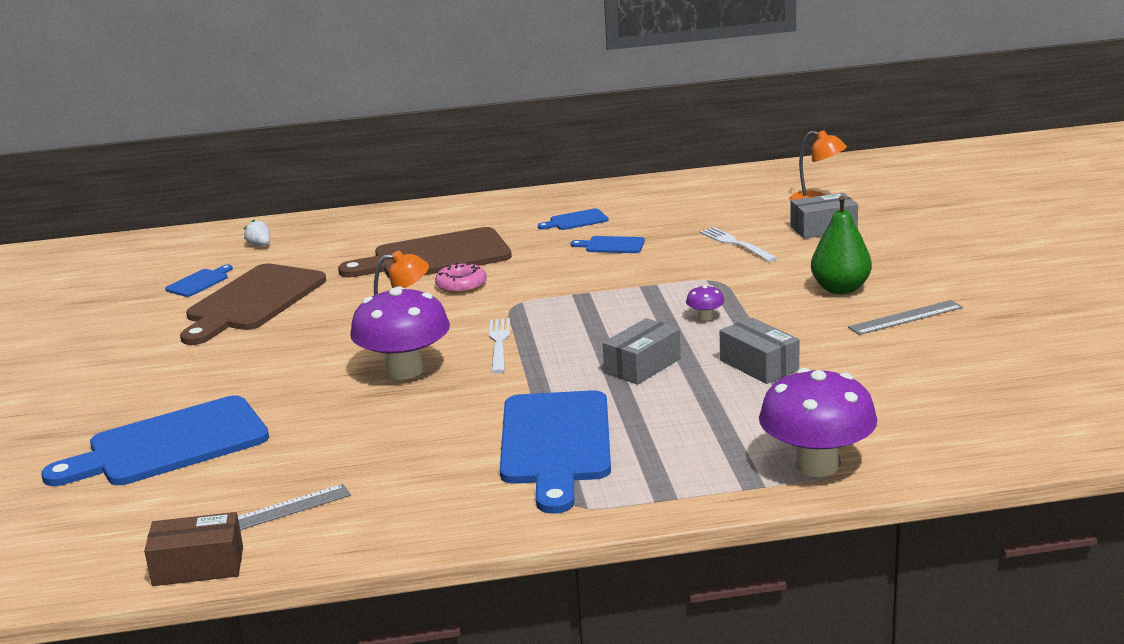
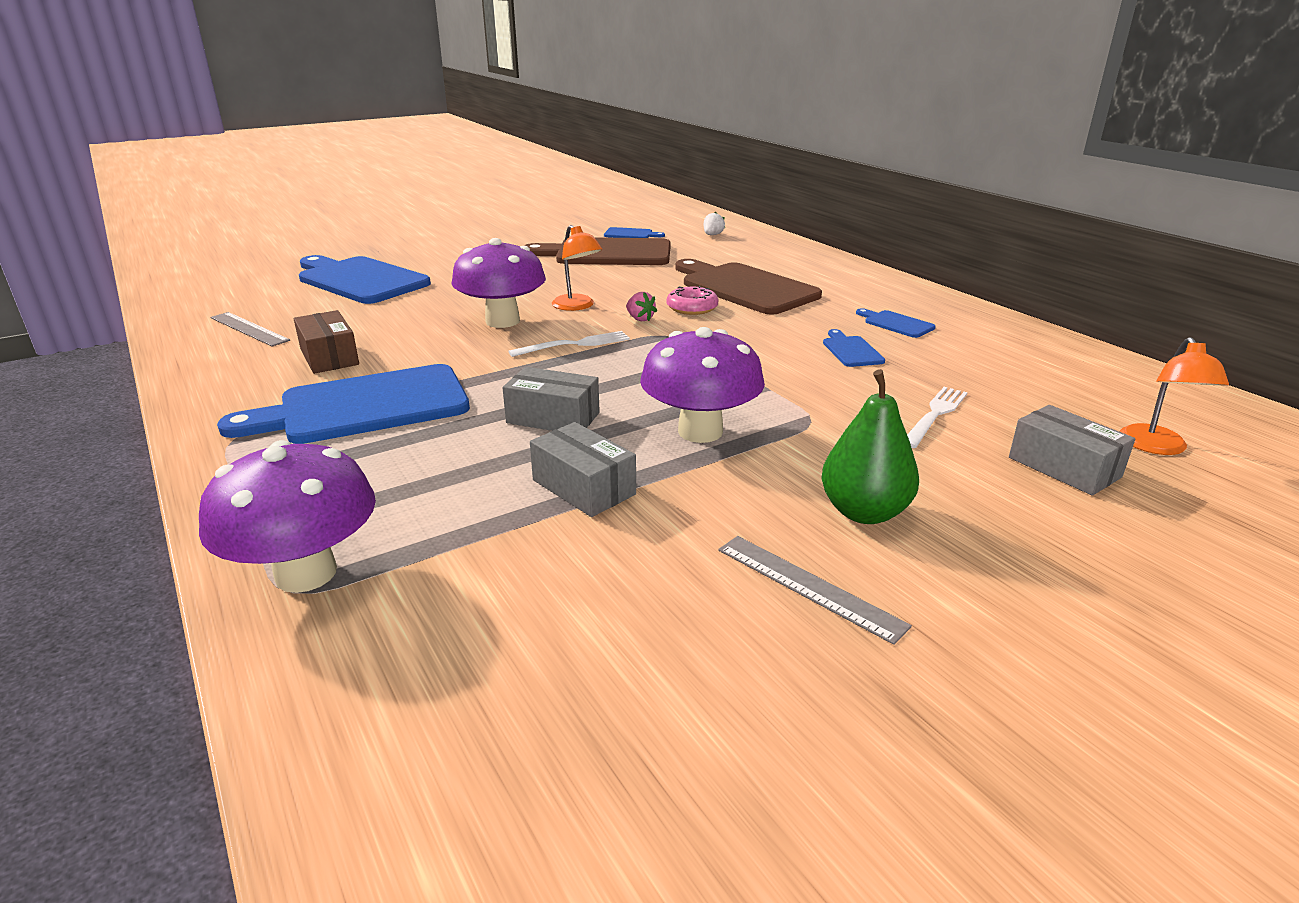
camera: 65 degrees right, 5 degrees up
(198, 566) = (173, 323): brown box -> brown box (329, 357)
(465, 310) = (640, 319): none -> pink strawberry
(705, 317) = (700, 431): purple mushroom -> purple mushroom, size x2.46
(759, 365) = (584, 487): grey box -> grey box turned 75 degrees counterclockwise

